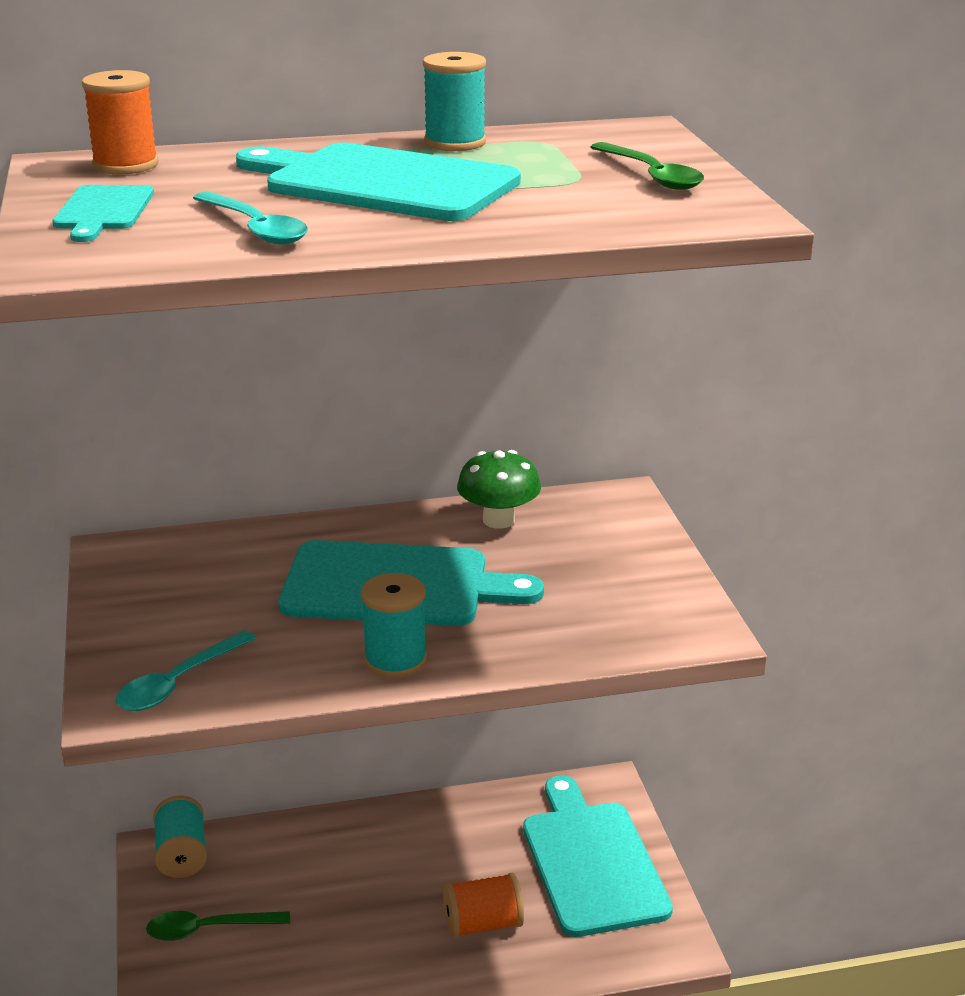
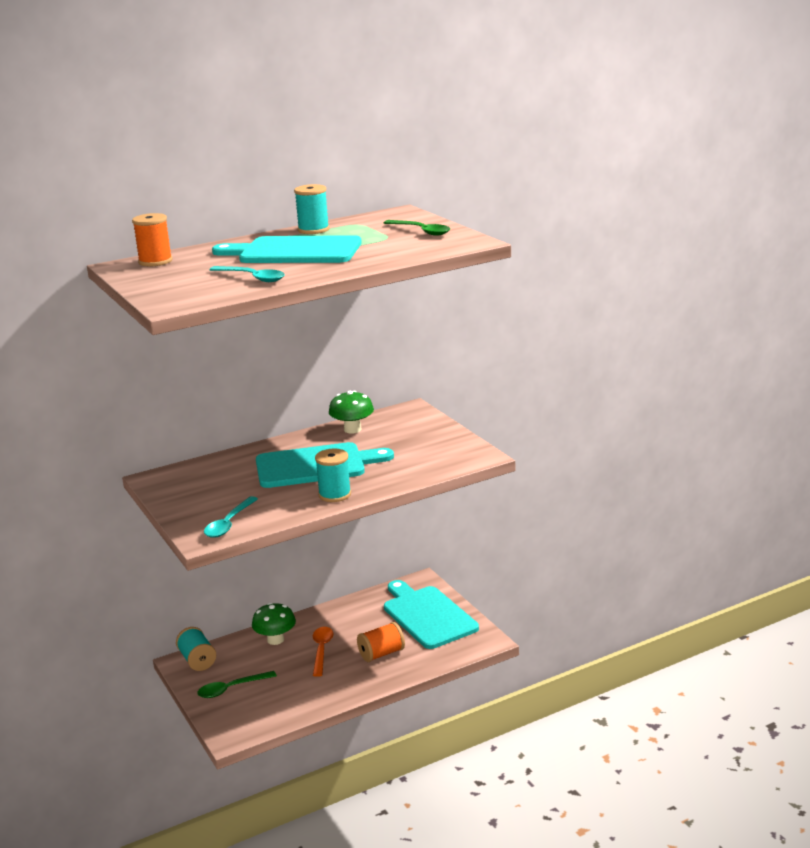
camera: 15 degrees left, 5 degrees down
(103, 211) = (168, 281): turquoise cutting board -> none
(321, 846) = (275, 640): none -> green mushroom
(387, 888) = (321, 650): none -> orange spoon

